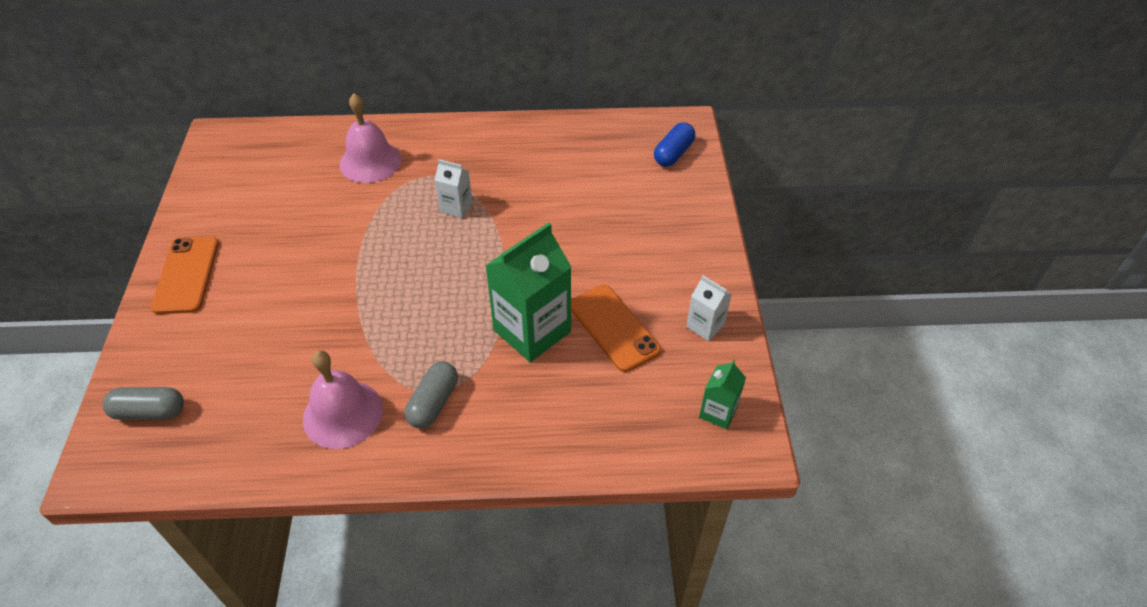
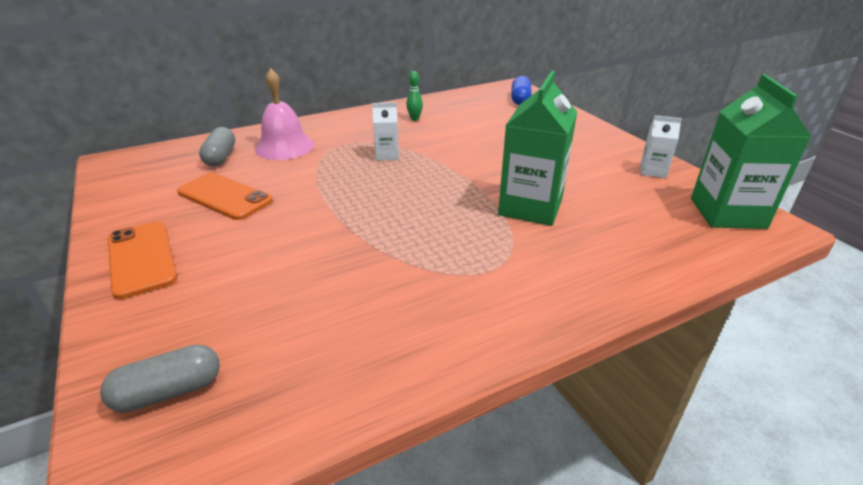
camera: 25 degrees left, 15 degrees down
(342, 414) = (415, 315): pink bell -> none
(433, 403) = (498, 277): grey capsule -> grey capsule (220, 157)
(526, 154) = (414, 119): none -> green bowling pin
(613, 327) = (591, 189): orange phone -> orange phone (225, 196)
(718, 412) = (727, 213): green carton -> green carton, size x2.00

